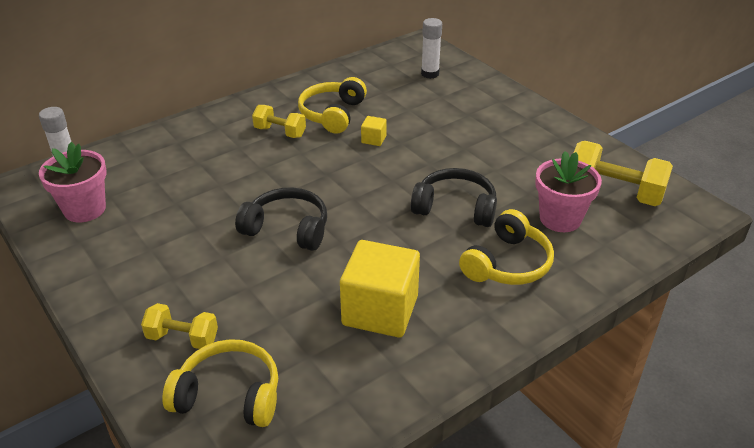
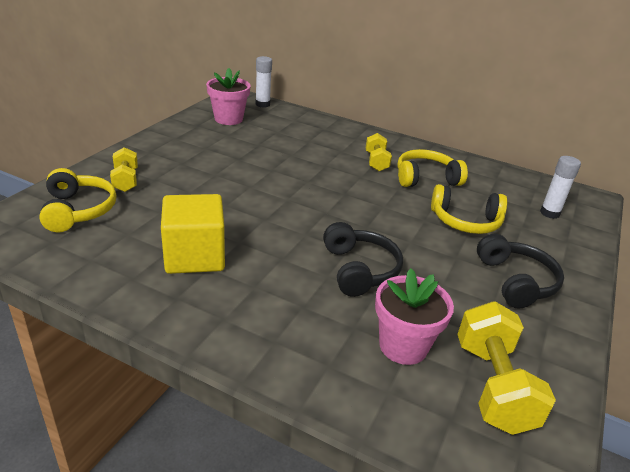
camera: 60 degrees right, 5 degrees down
(287, 229) = (264, 192): black headphones -> black headphones (516, 281)
(373, 139) = (413, 205): yellow cube -> none
(507, 264) = (302, 319): yellow headphones -> yellow headphones (465, 221)

